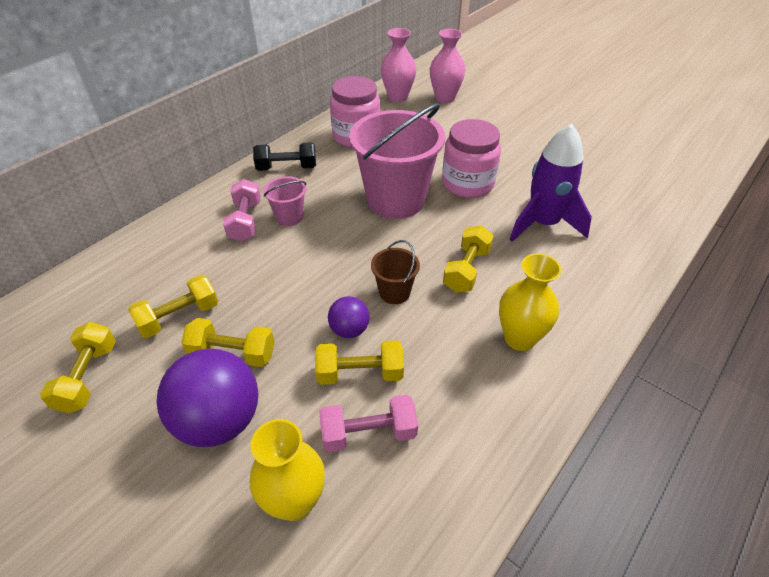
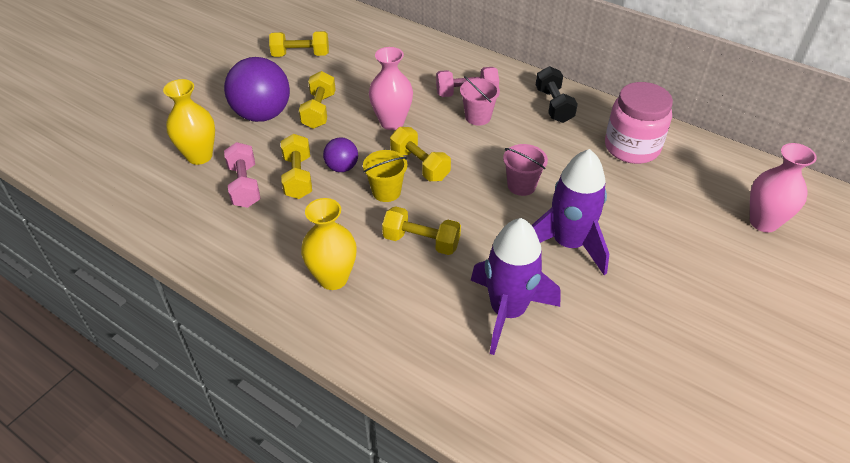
camera: 85 degrees right, 0 degrees up
(179, 317) = (353, 80): yellow dumbbell -> yellow dumbbell (420, 165)
(394, 292) = (386, 192): brown bucket -> yellow bucket
(395, 200) = (521, 185): pink bucket -> pink bucket, size x0.45
(397, 97) = (740, 176): pink vase -> pink vase (392, 122)
(467, 183) = (568, 244): pink jar -> purple rocket

